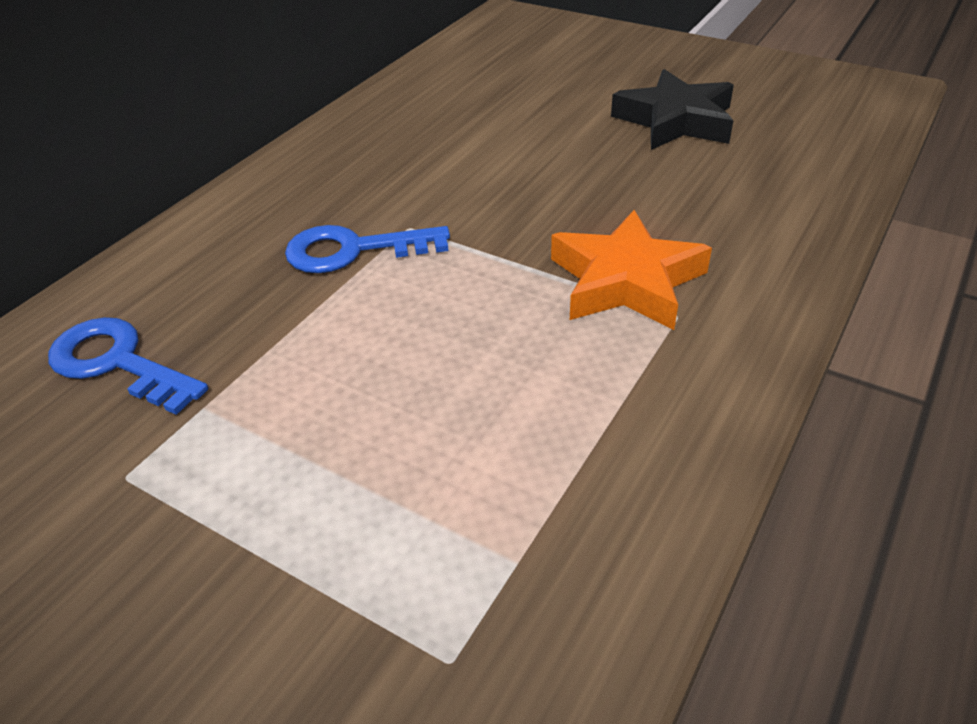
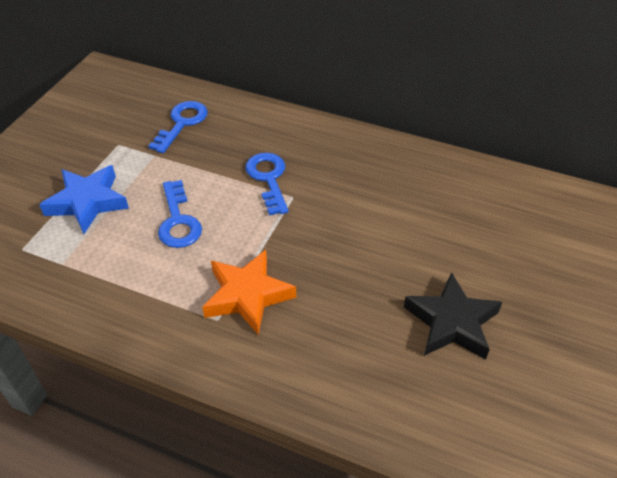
camera: 80 degrees right, 5 degrees up
(318, 525) = (87, 202): none -> blue star
(428, 365) = (178, 221): none -> blue key

